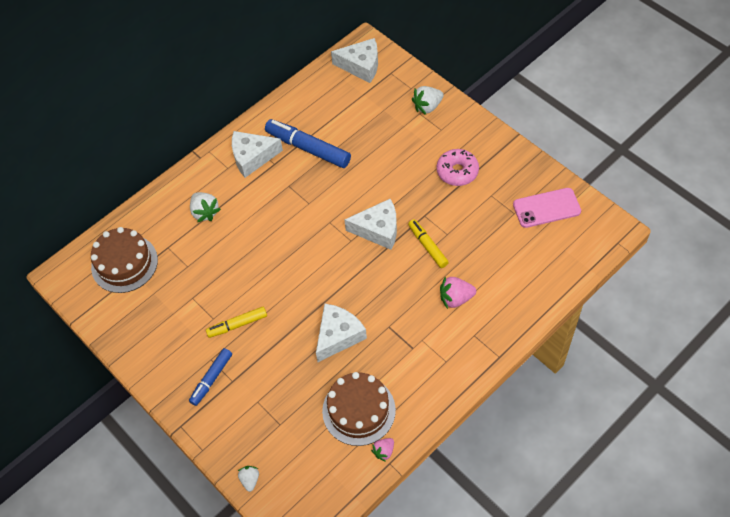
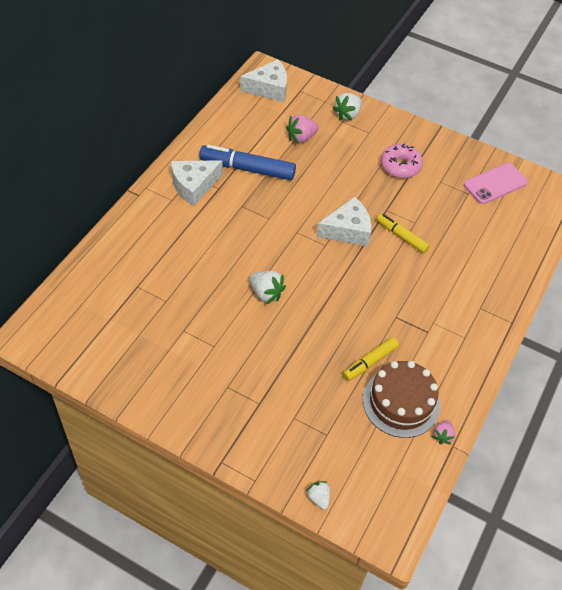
camera: 25 degrees left, 5 degrees down
(124, 263) = (95, 311): brown cake -> none
(205, 212) = (164, 245): white strawberry -> white strawberry (266, 293)
(211, 379) = (236, 406): blue marker -> none
(237, 325) = (242, 347): yellow marker -> yellow marker (370, 362)
(338, 336) = (350, 336): white cheese -> none
(455, 298) = (448, 278): pink strawberry -> pink strawberry (301, 138)

